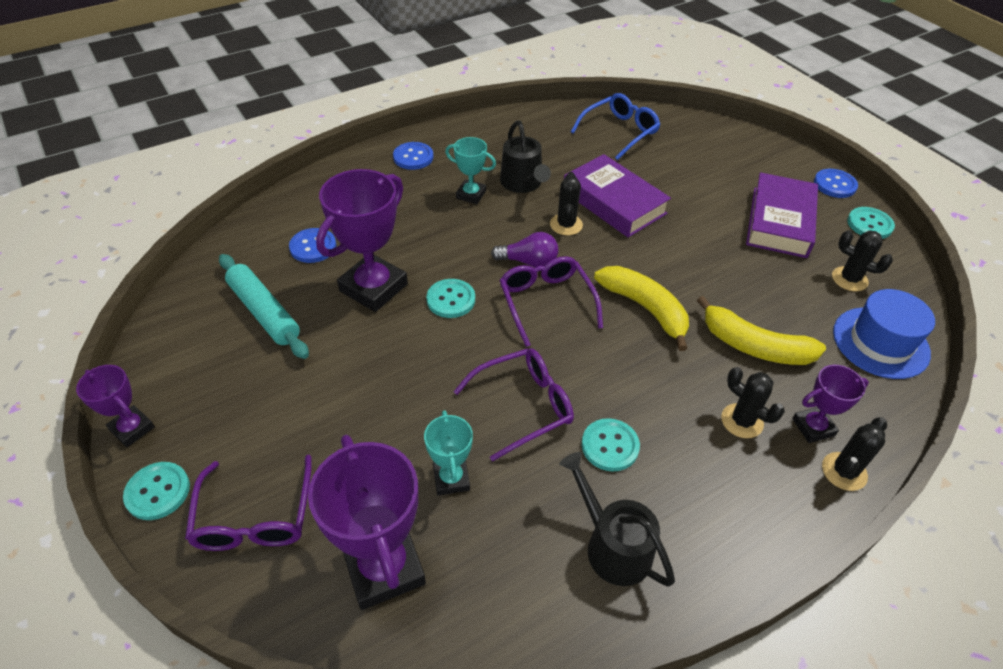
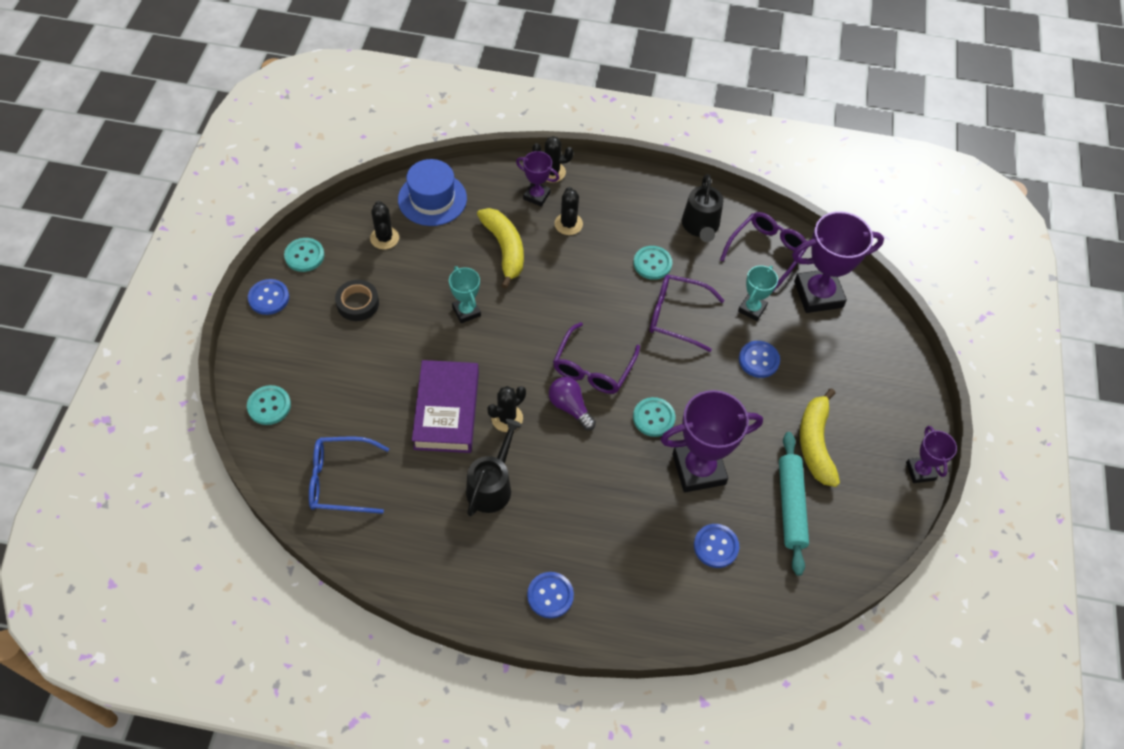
camera: 140 degrees left, 10 degrees up
(158, 492) = (918, 416): turquoise button -> turquoise button (269, 406)
(255, 516) = (870, 364): purple glasses -> purple glasses (766, 252)
(384, 567) = (818, 294): purple trophy -> purple trophy turned 60 degrees clockwise
(395, 423) = (758, 360): none -> blue button
(471, 195) = (545, 507): turquoise trophy -> turquoise trophy (466, 311)
(645, 308) = (536, 317): yellow banana -> yellow banana (815, 443)
(779, 222) = (358, 303): purple book -> black tape

